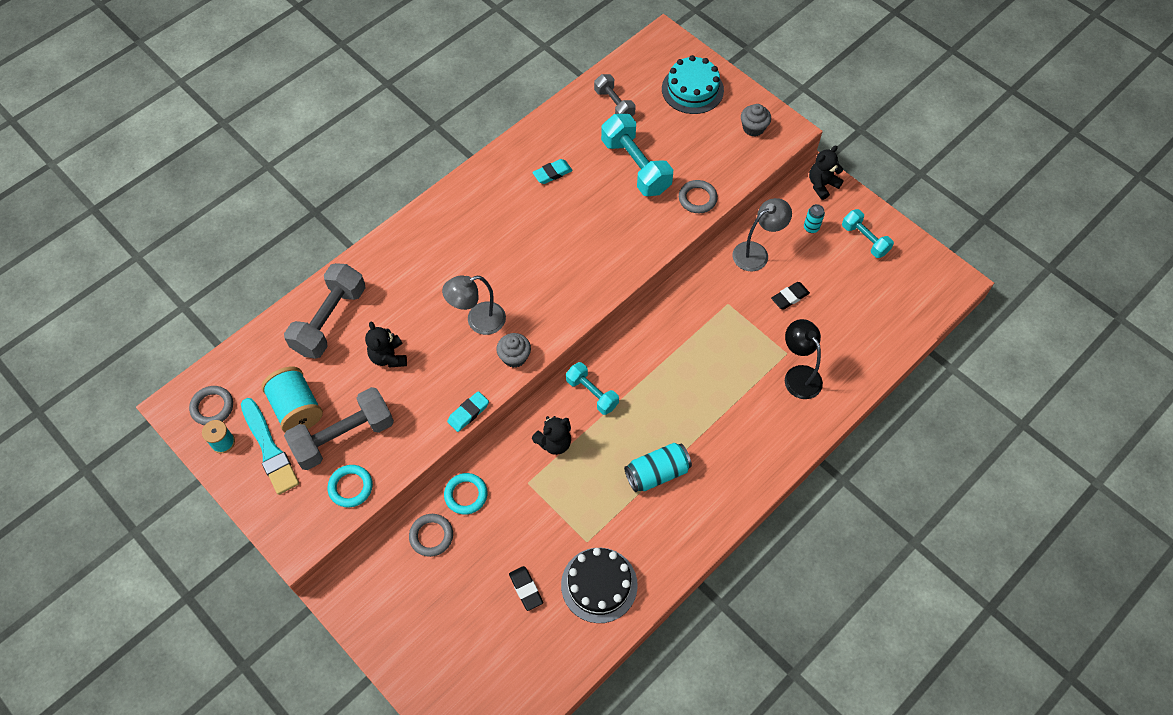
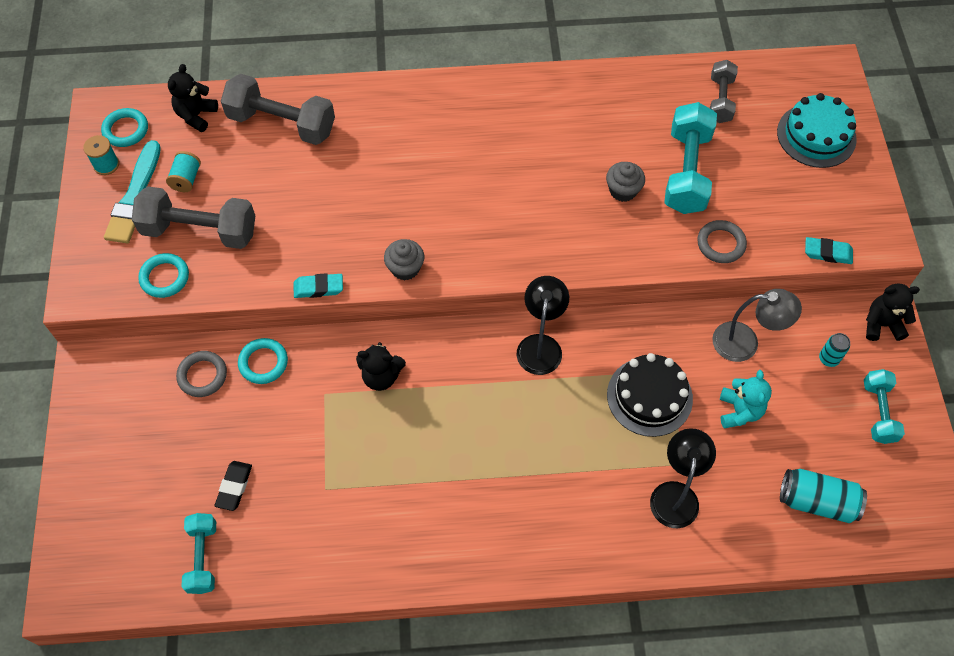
camera: 40 degrees right, 0 degrees up
(212, 407) = (126, 130): grey ring -> turquoise ring
(297, 408) = (186, 179): turquoise spool -> turquoise spool, size x0.56
(330, 320) = (282, 123): grey dumbbell -> grey dumbbell turned 45 degrees clockwise
(388, 357) = (299, 189): black teddy bear -> black teddy bear (196, 115)
(478, 321) = (404, 213): grey lamp -> none
(552, 173) = (598, 126): turquoise eraser -> turquoise eraser (827, 253)
(592, 393) = (457, 358): turquoise dumbbell -> turquoise dumbbell (203, 557)
(599, 585) = (299, 537): black cake -> black cake (649, 396)
(637, 345) = (540, 345): none -> black lamp
(657, 473) = (447, 478): turquoise can -> turquoise can (817, 501)
(753, 128) = (847, 214): grey cupcake -> grey cupcake (623, 190)
(789, 297) = (739, 411): black eraser -> turquoise teddy bear

